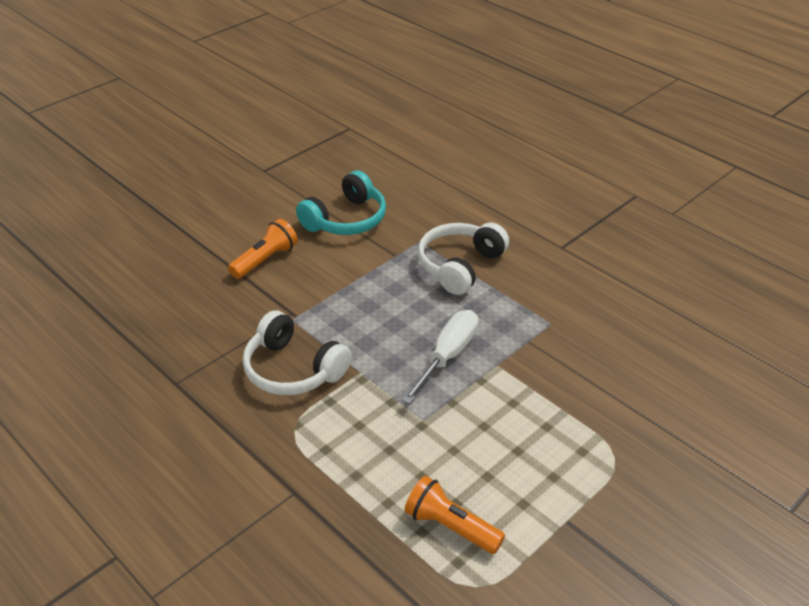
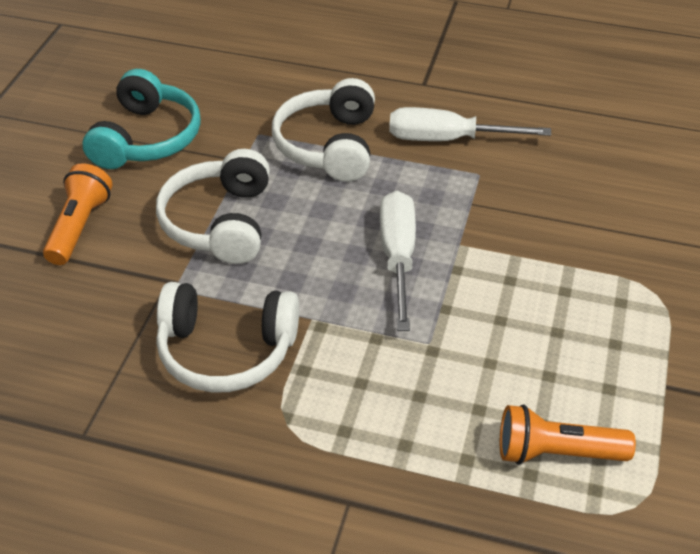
camera: 30 degrees left, 5 degrees up
(350, 289) = (220, 222): none -> white headphones
(547, 291) = (448, 139): none -> white screwdriver

